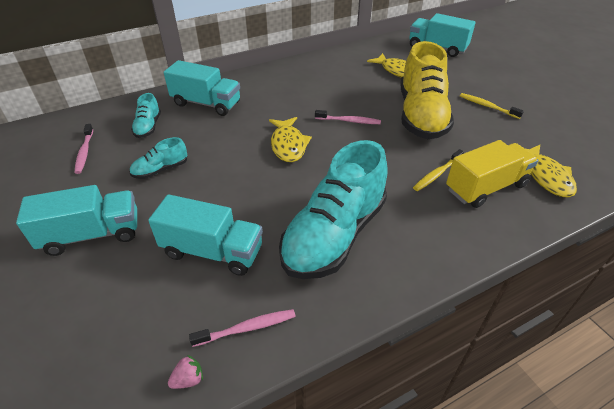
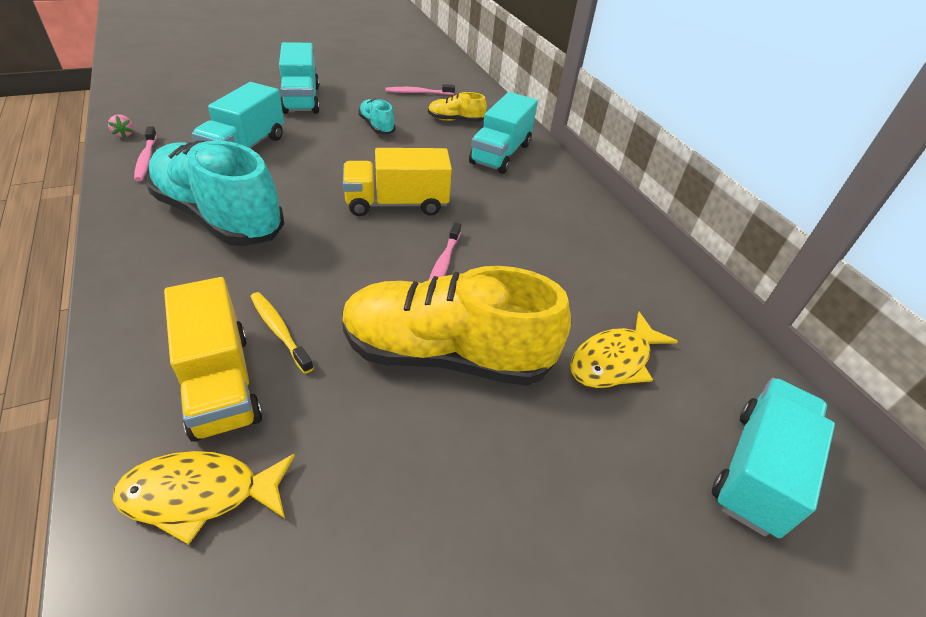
camera: 90 degrees right, 0 degrees up
(148, 127) = (455, 120): turquoise shoe -> yellow shoe
(288, 145) = (397, 204): yellow fish -> yellow truck
(487, 106) = (468, 484): yellow toothbrush -> none

